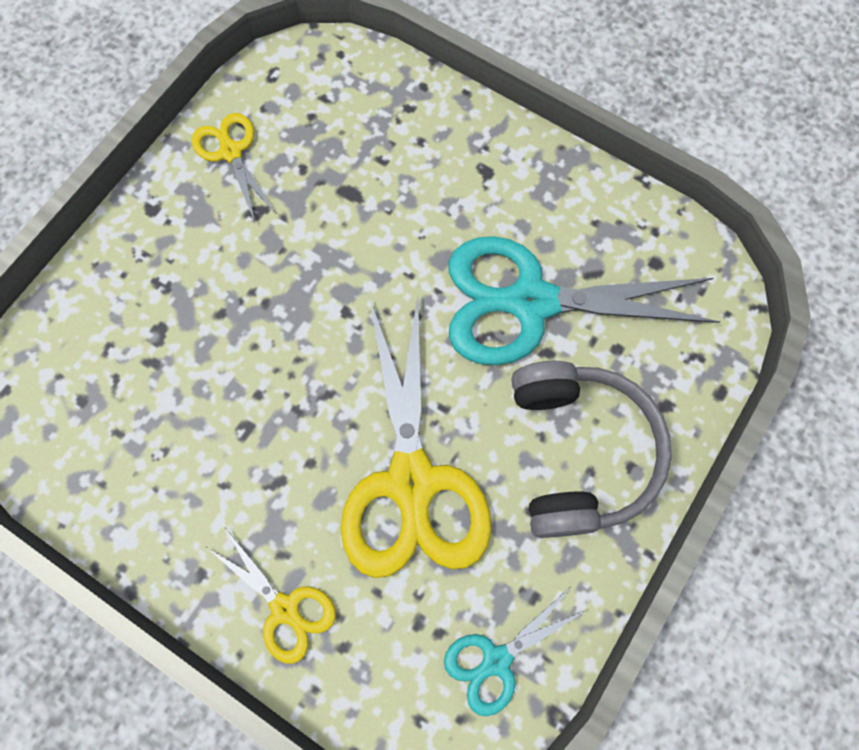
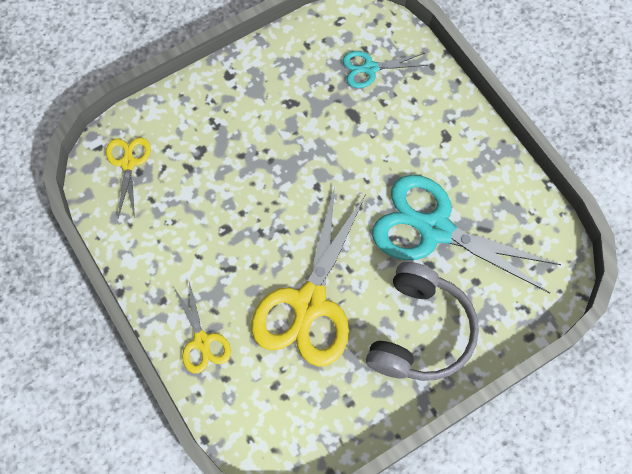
camera: 25 degrees right, 5 degrees down
(231, 152) = (292, 60): yellow scissors -> yellow scissors (128, 163)
(497, 660) = (311, 427): turquoise scissors -> turquoise scissors (370, 68)

